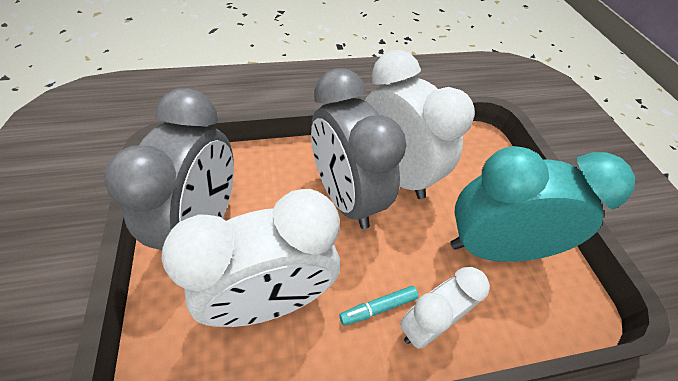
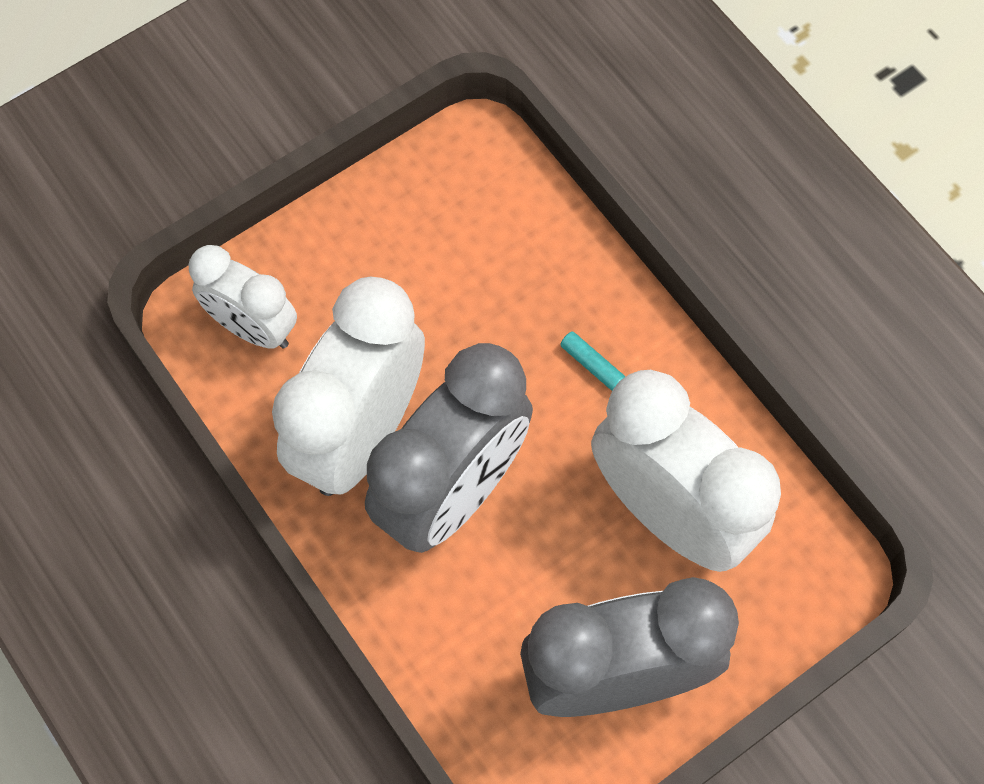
camera: 110 degrees left, 15 degrees up
(427, 324) = (597, 314): white clock -> white clock (253, 328)
(493, 248) = (436, 259): turquoise clock -> none

